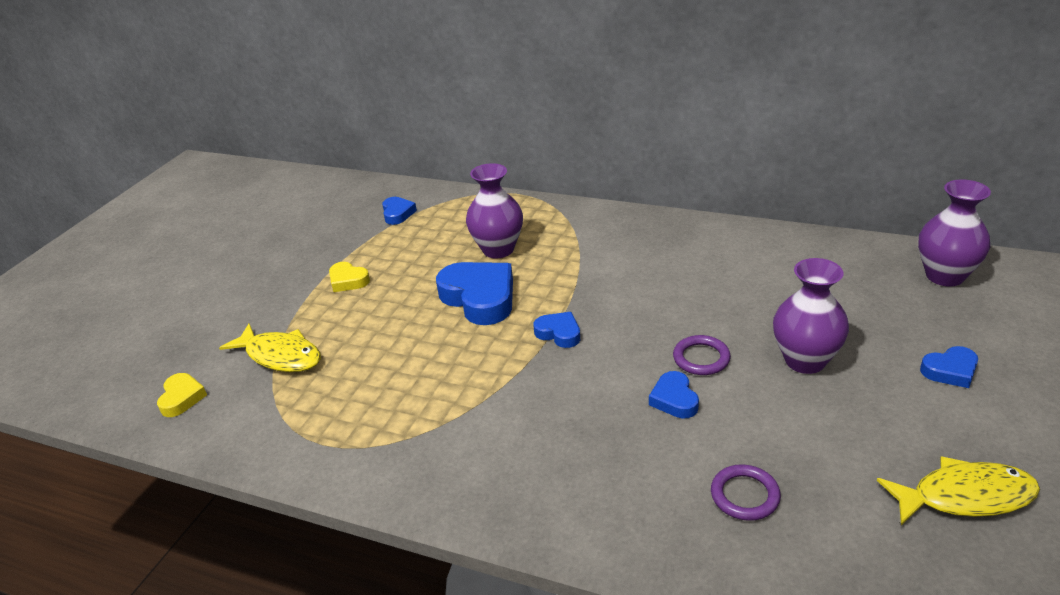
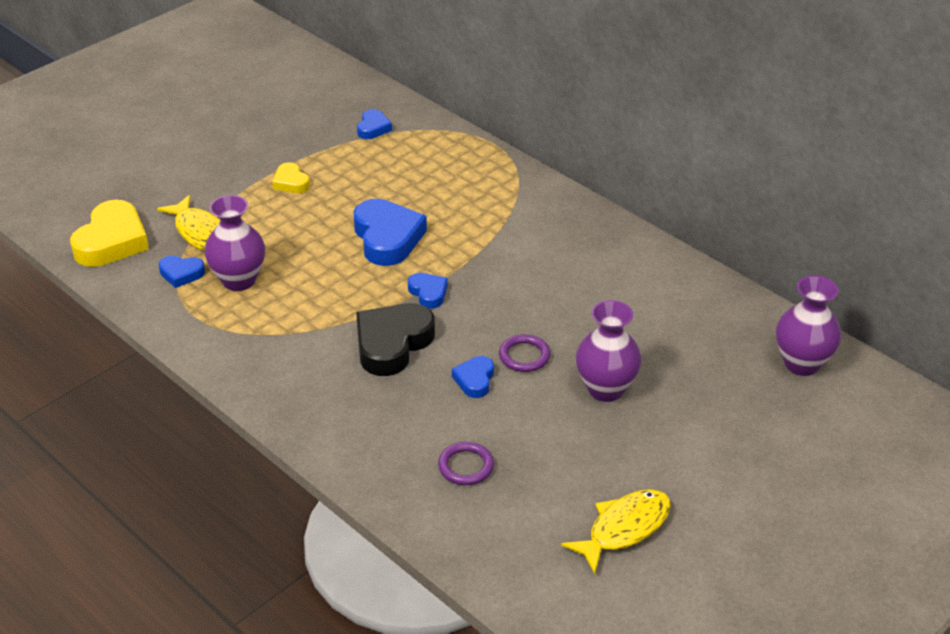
camera: 20 degrees right, 5 degrees up
(182, 398) = (112, 241): yellow heart -> yellow heart, size x1.92
(498, 249) = (435, 197): purple vase -> purple vase (239, 280)
(561, 394) = (392, 344): none -> black heart
(950, 371) = (715, 441): blue heart -> blue heart (181, 274)
(965, 496) = (624, 528): yellow fish -> yellow fish turned 60 degrees counterclockwise

